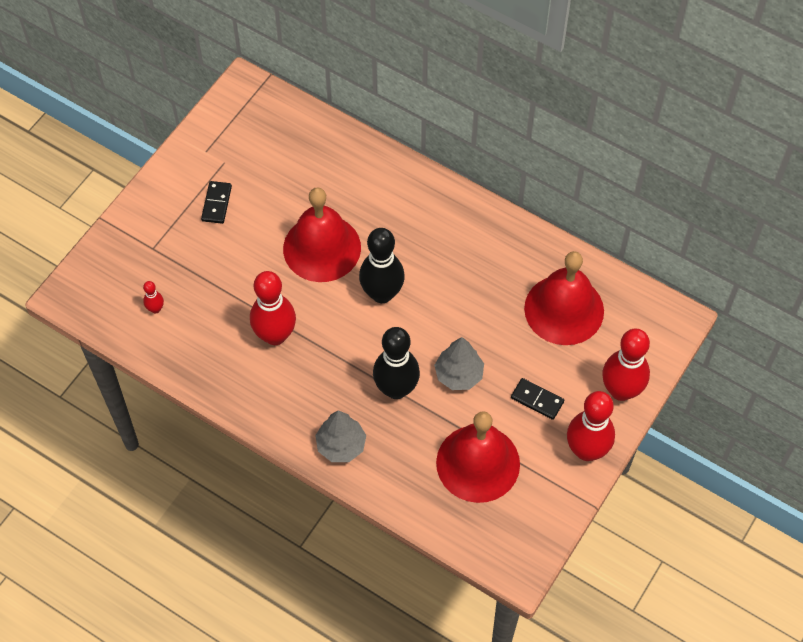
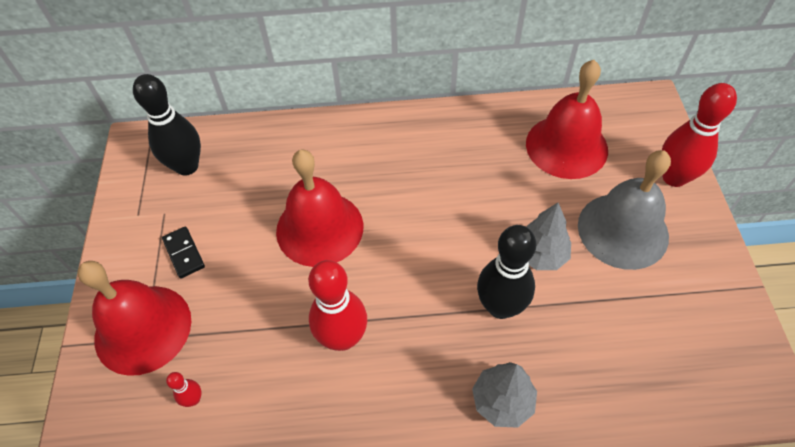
camera: 35 degrees left, 5 degrees down
(382, 293) = (409, 231): black bowling pin -> black bowling pin (187, 166)
(478, 463) = (635, 321): red bell -> red bell (143, 329)
(537, 400) = (623, 230): black domino -> grey bell
(586, 450) = (704, 243): red bowling pin -> none

